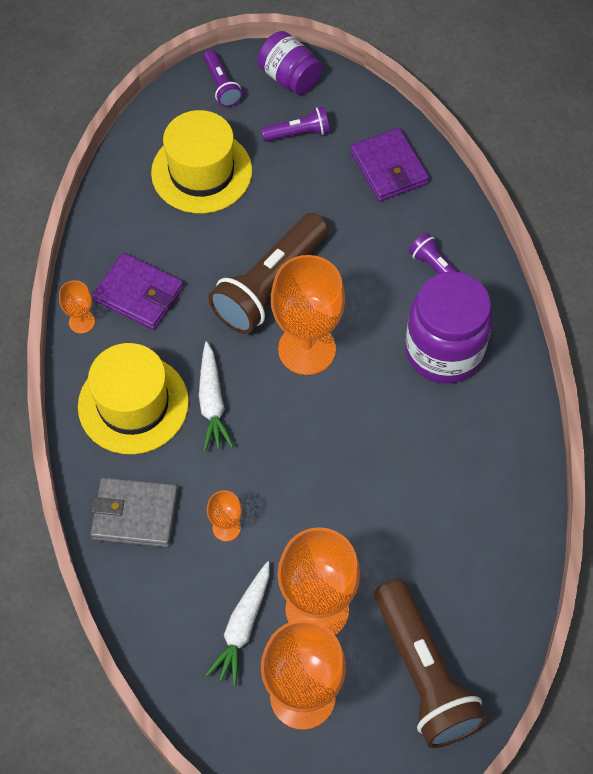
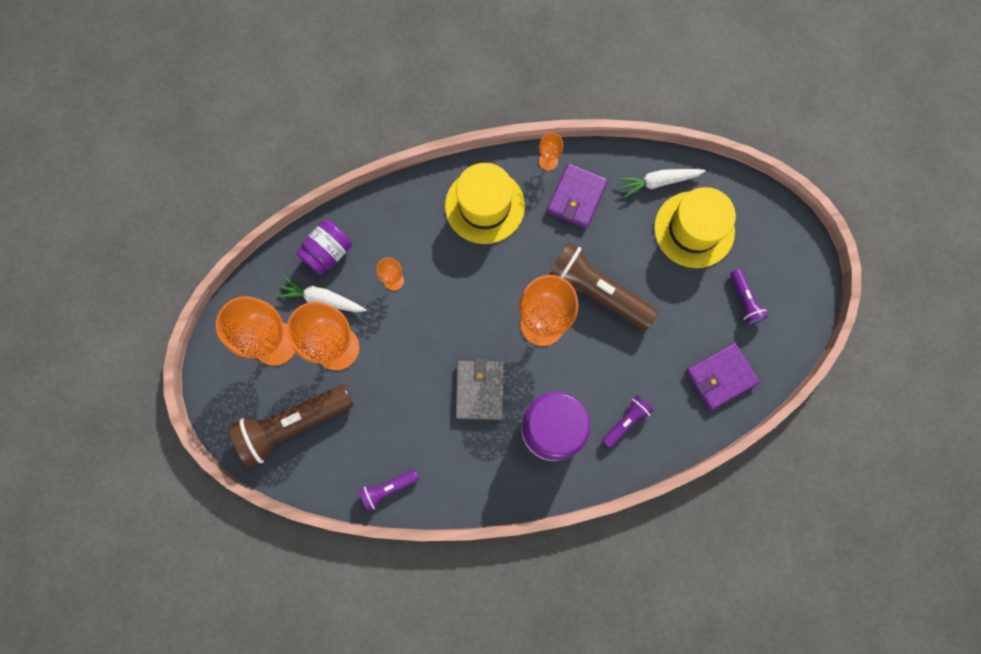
camera: 85 degrees right, 15 degrees up
(135, 514) = (400, 218): grey wallet -> grey wallet (479, 390)
(212, 402) = (491, 260): white carrot -> white carrot (659, 182)
(221, 85) = (782, 235): purple flashlight -> purple flashlight (388, 489)
(289, 77) = (800, 289): purple jar -> purple jar (328, 253)

